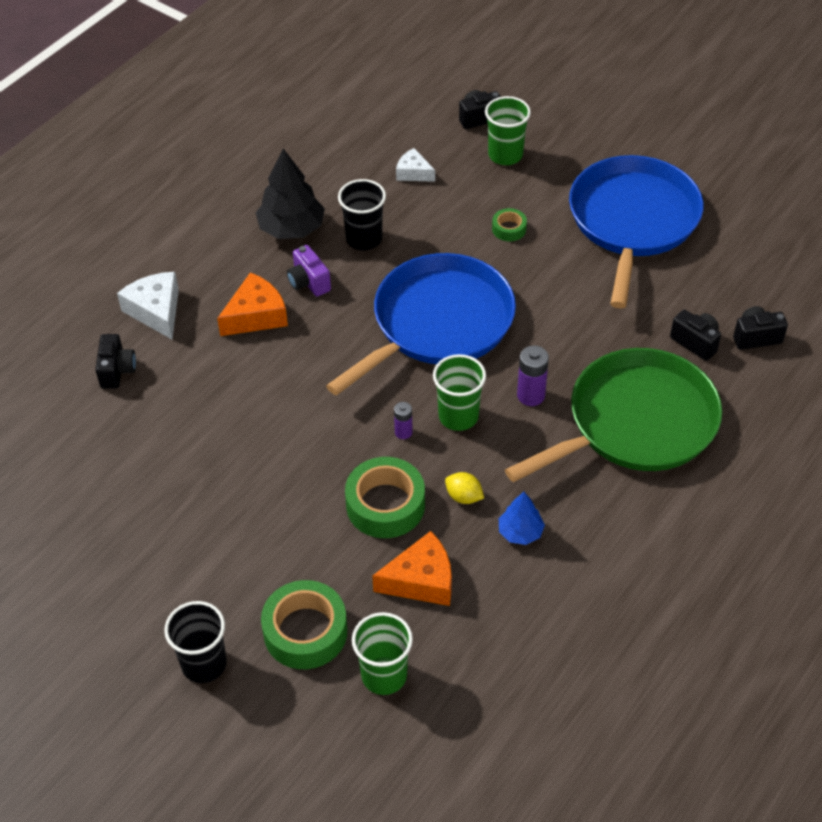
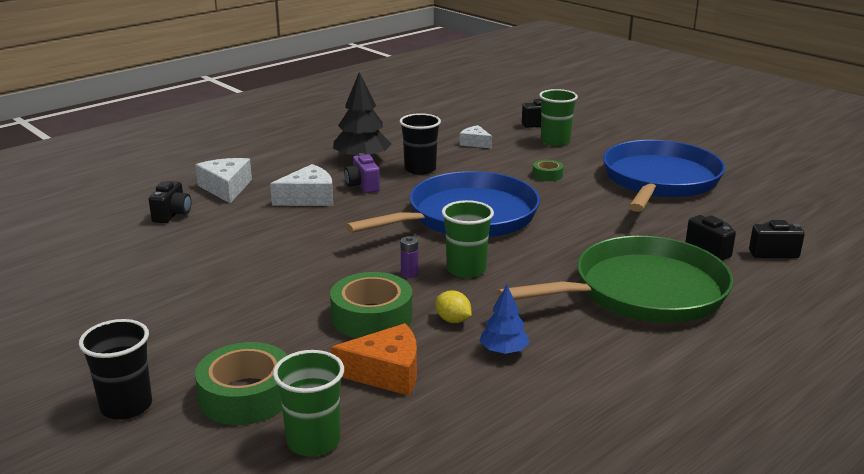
camera: 10 degrees right, 25 degrees down
(256, 315) = (308, 198): orange cheese -> white cheese
(531, 395) = (541, 264): purple battery -> none

